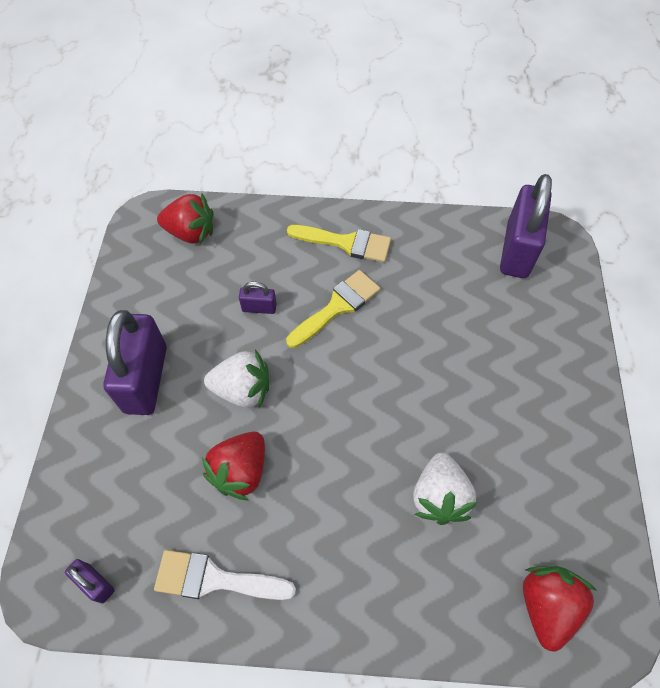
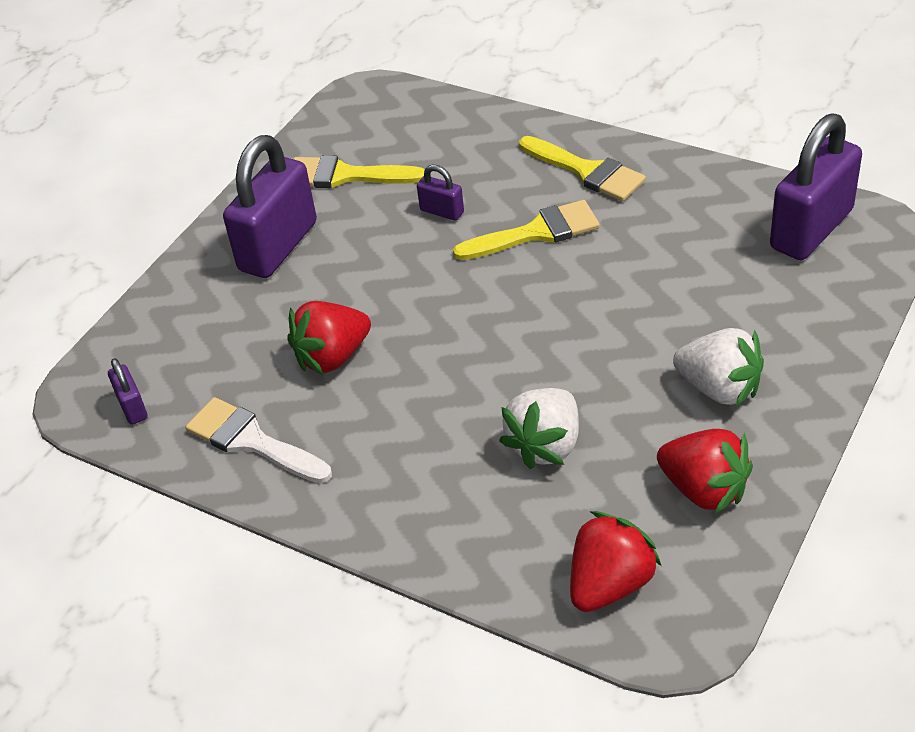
camera: 30 degrees right, 15 degrees down
(168, 296) = (345, 175): none -> yellow brush
(191, 233) = (405, 120): red strawberry -> red strawberry (704, 489)
(242, 390) = (377, 284): white strawberry -> white strawberry (719, 388)

